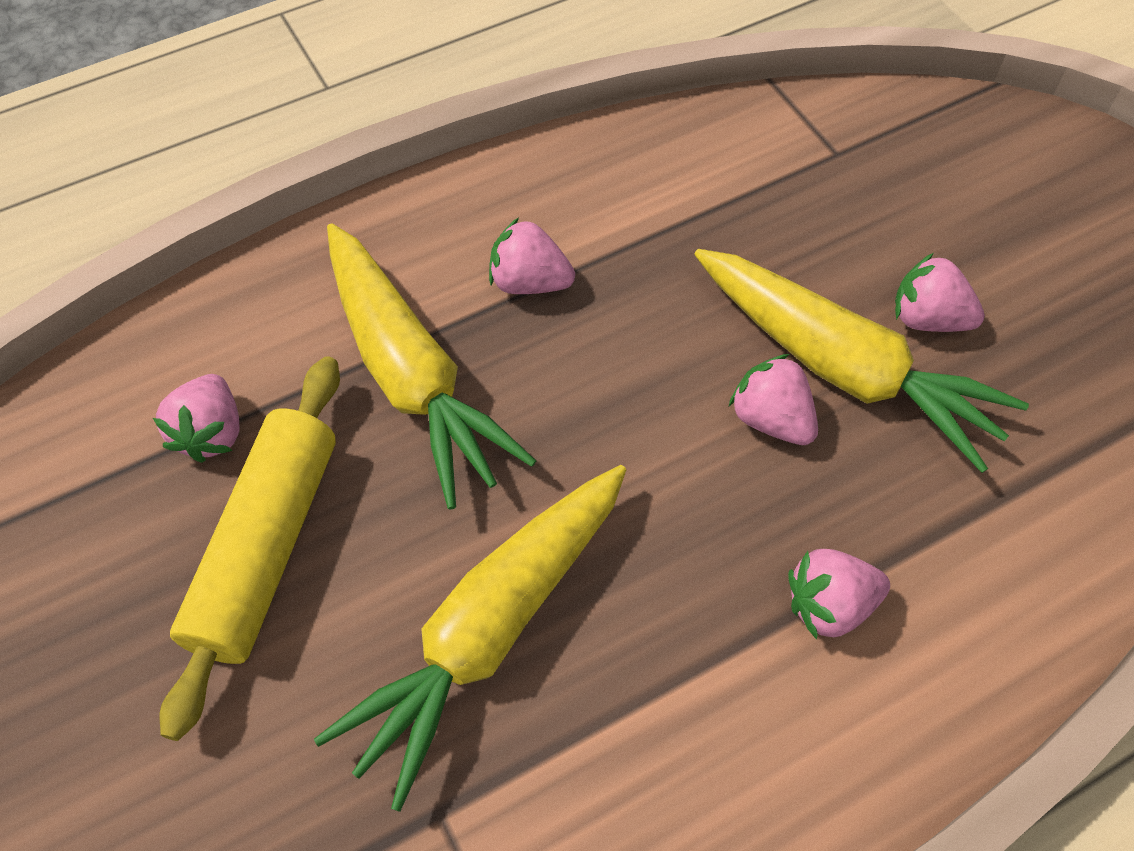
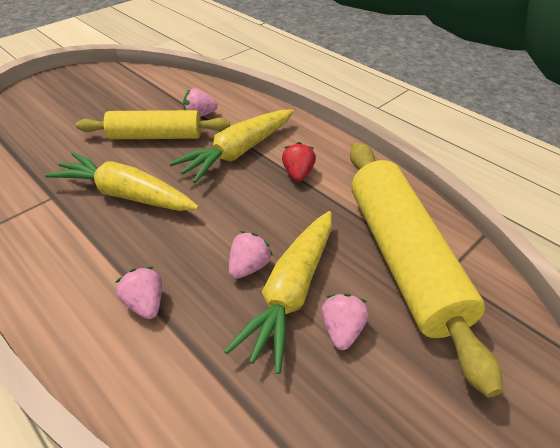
camera: 75 degrees right, 15 degrees down
(529, 282) = (298, 174): pink strawberry -> red strawberry
(799, 196) = (402, 259): none -> yellow rolling pin

